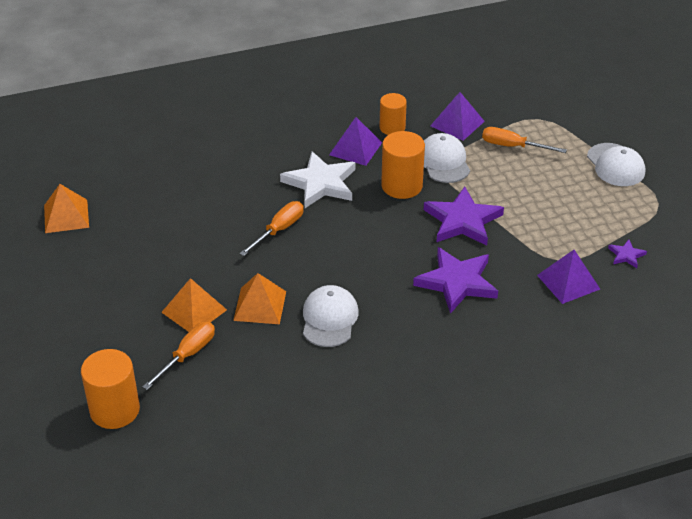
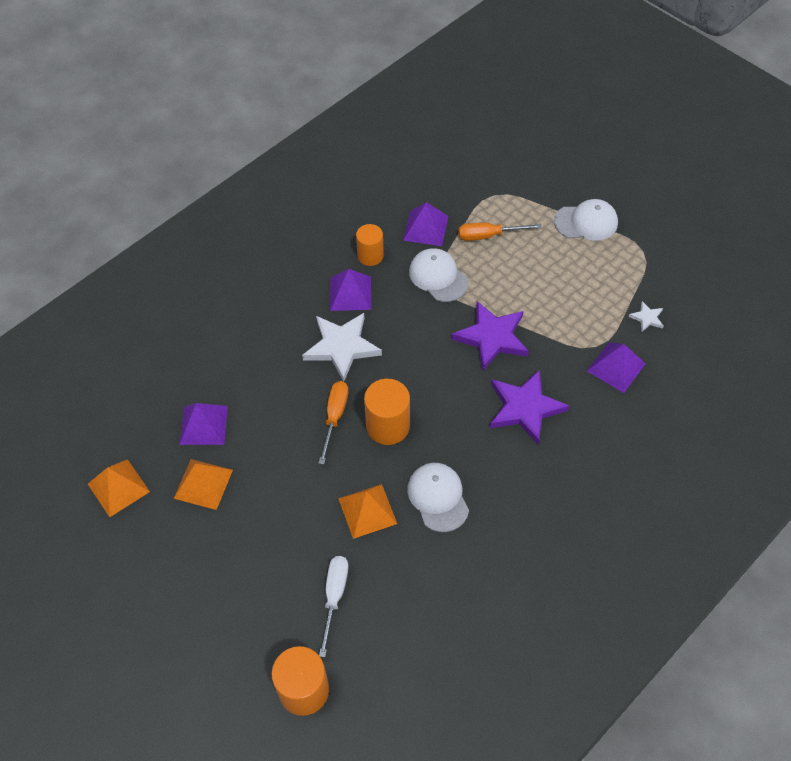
camera: 25 degrees left, 15 degrees up
(165, 198) = (204, 425): none -> purple pyramid
(187, 355) = (334, 597): orange screwdriver -> white screwdriver
(194, 311) = (310, 544): orange pyramid -> orange pyramid (203, 484)
(402, 186) = (416, 319): orange cylinder -> orange cylinder (388, 426)
(615, 165) = (586, 222): white cap -> white cap turned 45 degrees counterclockwise
(626, 255) = (647, 318): purple star -> white star

